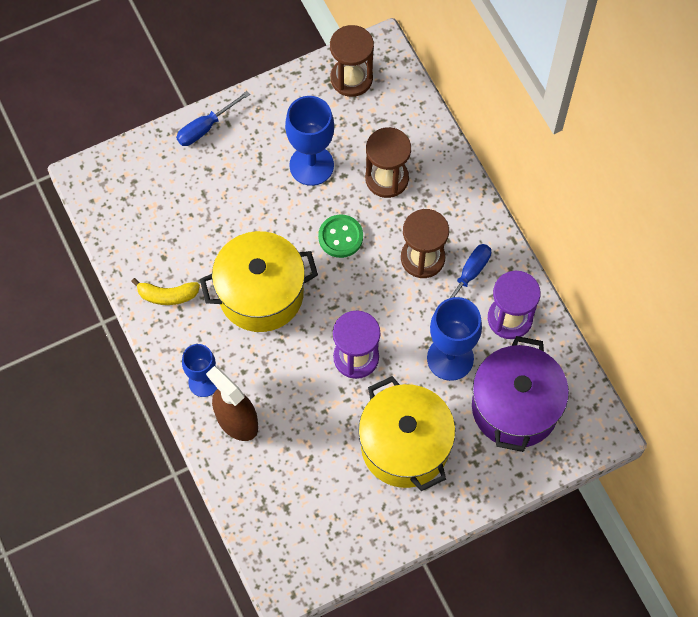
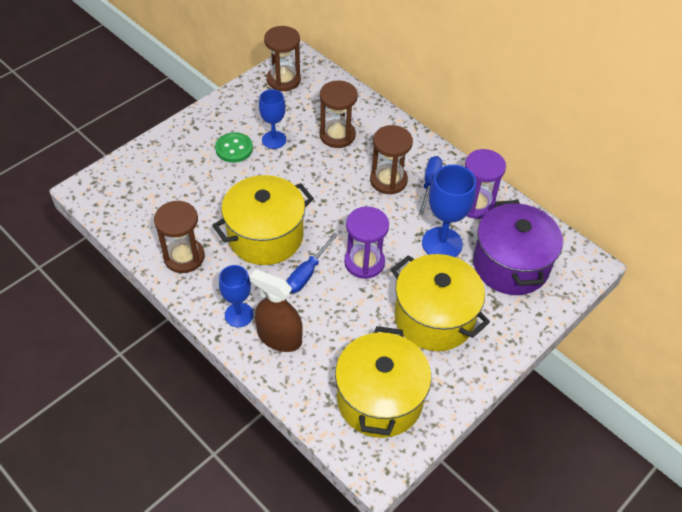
camera: 20 degrees left, 15 degrees down
(167, 295) = (184, 257): yellow banana -> brown hourglass
(206, 127) = (178, 134): blue screwdriver -> blue screwdriver (307, 273)
(311, 165) = (274, 140): blue goblet -> blue goblet, size x0.66
(313, 519) = (379, 399): none -> yellow pot
(340, 237) = (316, 181): green button -> green button (234, 149)

